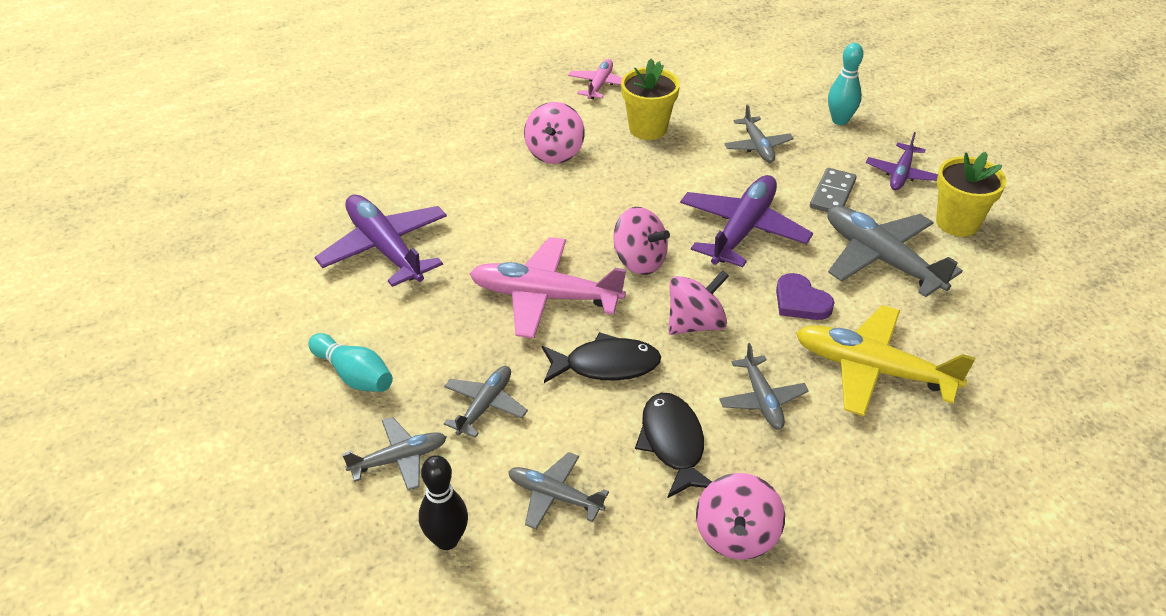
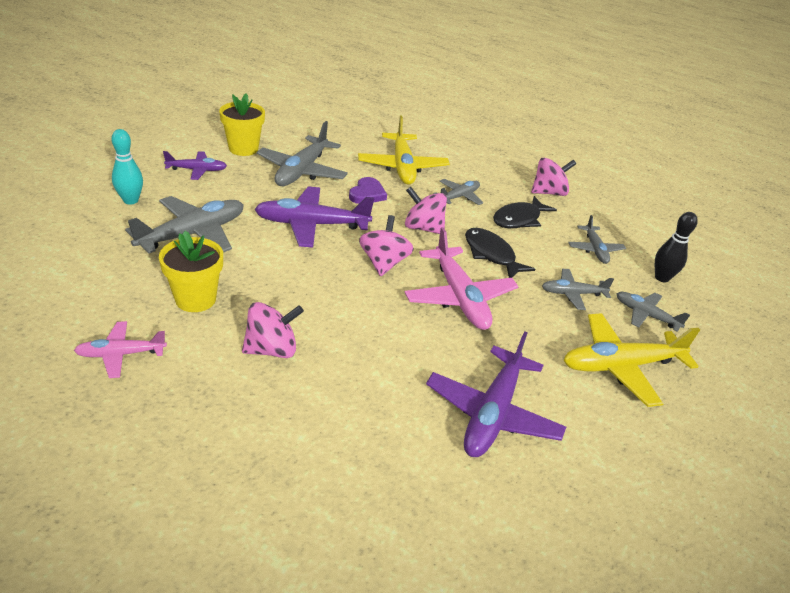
camera: 125 degrees left, 5 degrees down
(354, 375) = (620, 366): turquoise bowling pin -> yellow plane
(757, 146) = (193, 234): grey plane -> grey plane, size x1.77
(832, 194) = (240, 194): grey domino -> none

